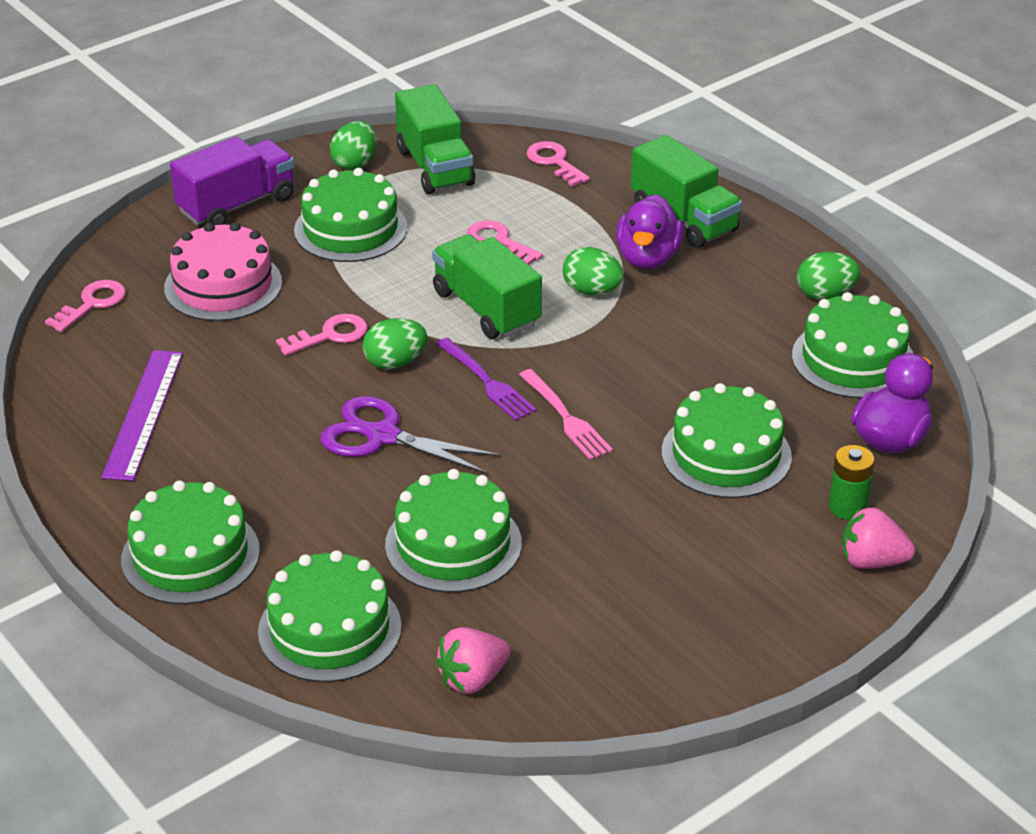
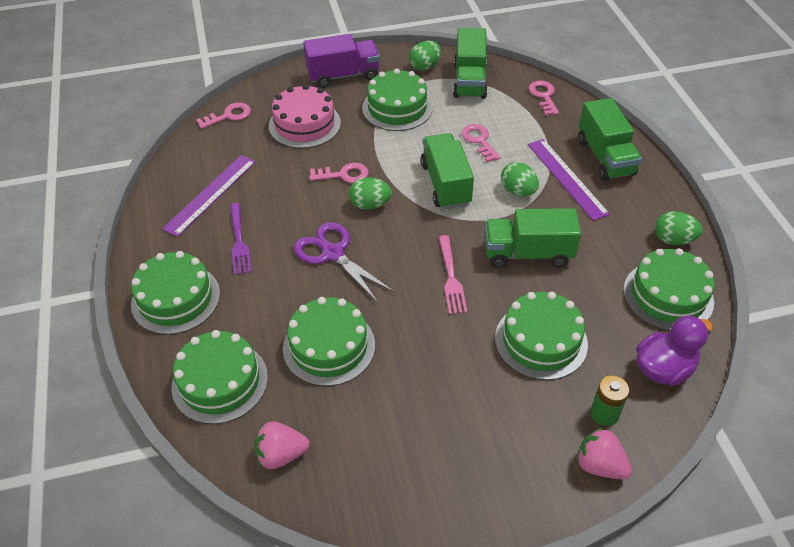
camera: 25 degrees right, 10 degrees up
(487, 382) = (417, 236): purple fork -> purple fork (239, 241)
(648, 258) = (566, 178): purple duck -> purple ruler
(650, 361) = (527, 253): none -> green truck

